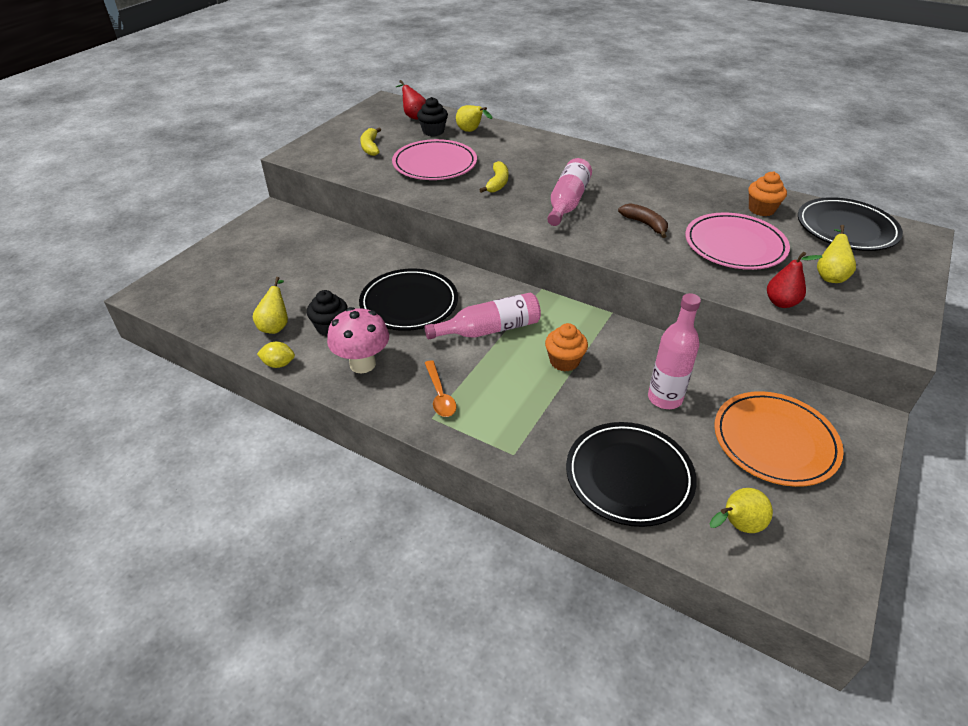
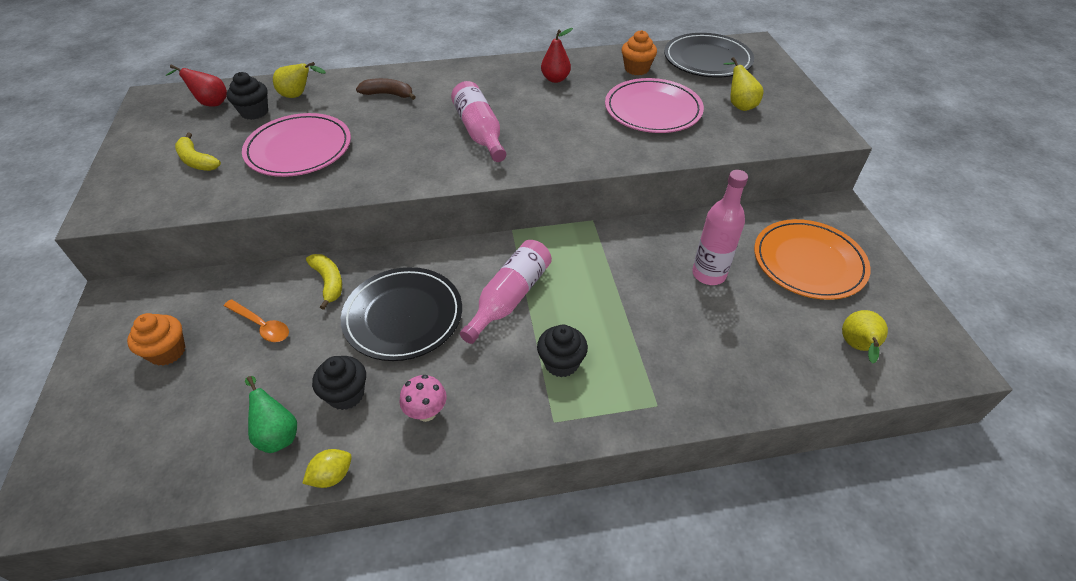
camera: 40 degrees left, 5 degrees up
(276, 325) = (277, 433): yellow pear -> green pear
(362, 364) = (426, 412): pink mushroom -> pink mushroom, size x0.61
(440, 395) = (536, 393): orange spoon -> orange spoon (261, 325)
(477, 388) = (561, 363): none -> black cupcake
(497, 183) = (390, 141): yellow banana -> yellow banana (329, 282)
(564, 361) = (604, 289): orange cupcake -> orange cupcake (167, 352)
(629, 476) = (755, 360): black plate -> none
(645, 224) = (567, 123): brown banana -> brown banana (388, 94)
(781, 303) = (735, 144): red pear -> red pear (555, 79)

